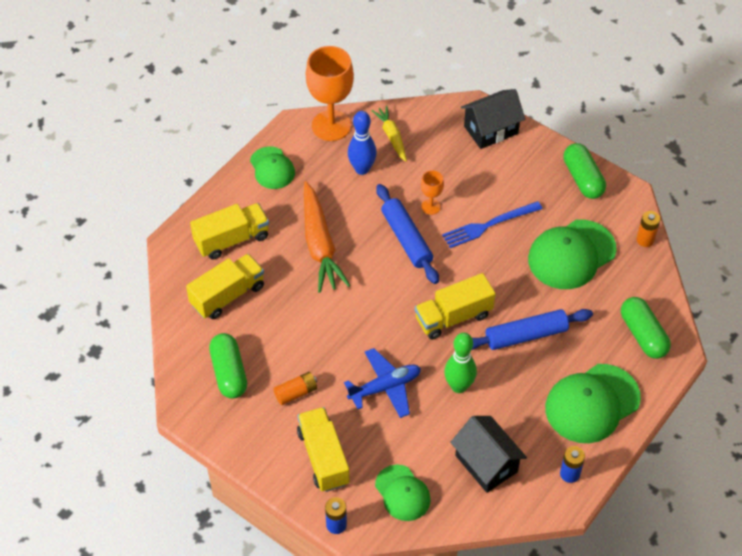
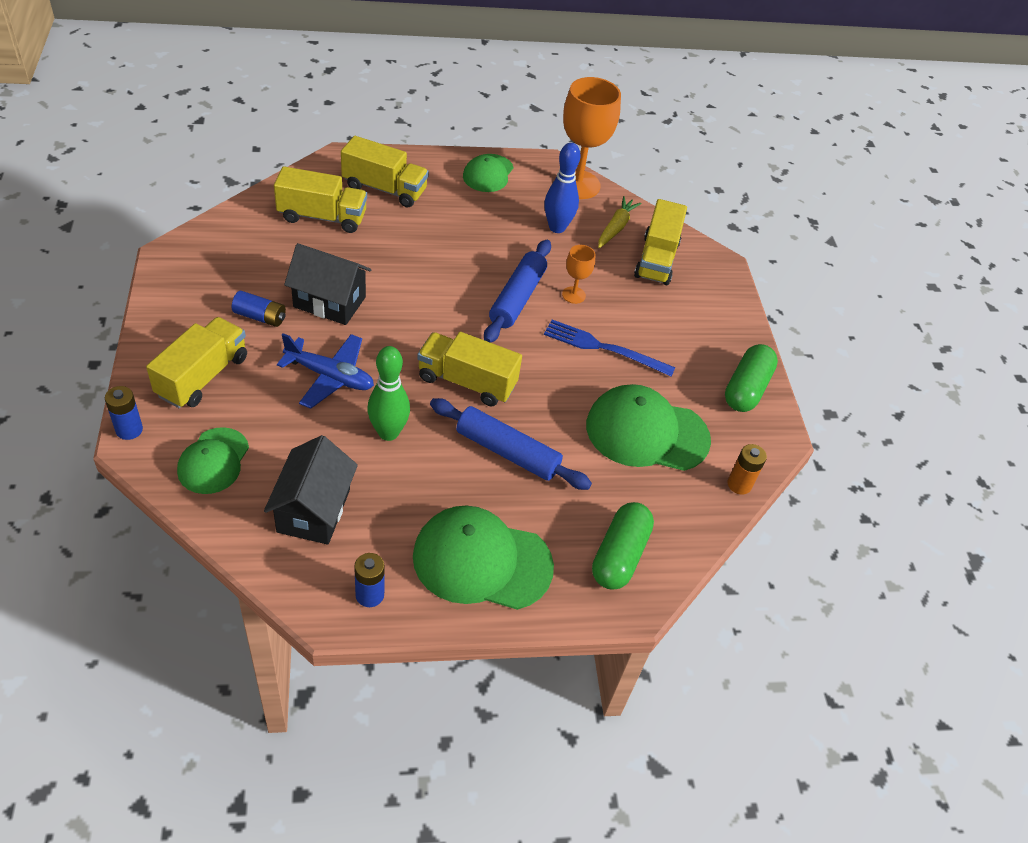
camera: 40 degrees right, 5 degrees down
(229, 373) = (238, 261): green capsule -> none
(296, 393) = (260, 317): orange battery -> blue battery
(320, 244) = (443, 245): orange carrot -> none
(440, 138) = (656, 259): none -> yellow truck
(491, 130) = (711, 289): black house -> black house (329, 302)

